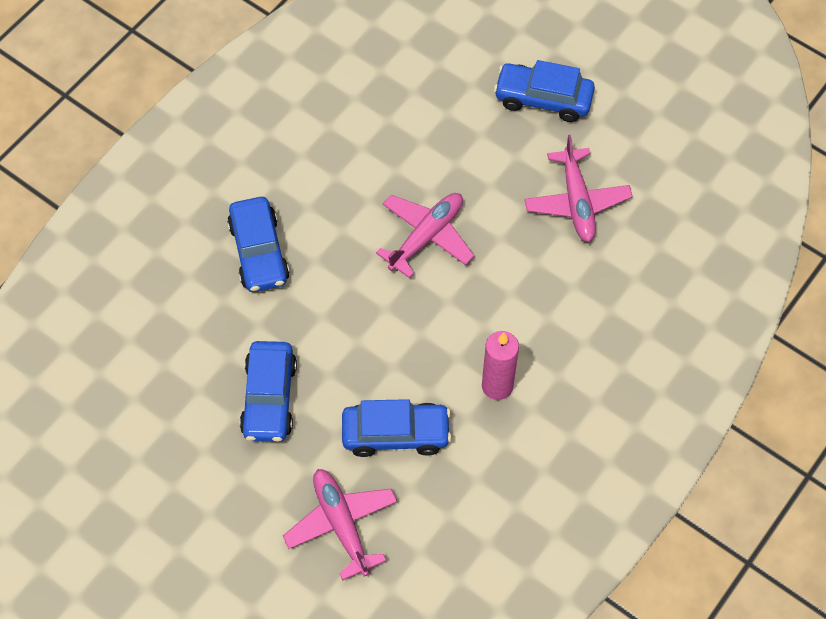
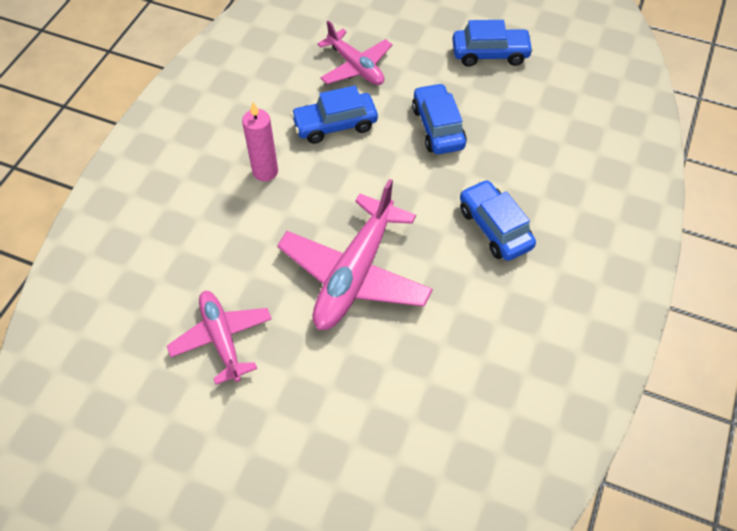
camera: 165 degrees right, 5 degrees down
(426, 236) = (355, 274): pink plane -> pink plane, size x1.60
(543, 99) = (274, 445): blue car -> blue car (490, 54)

